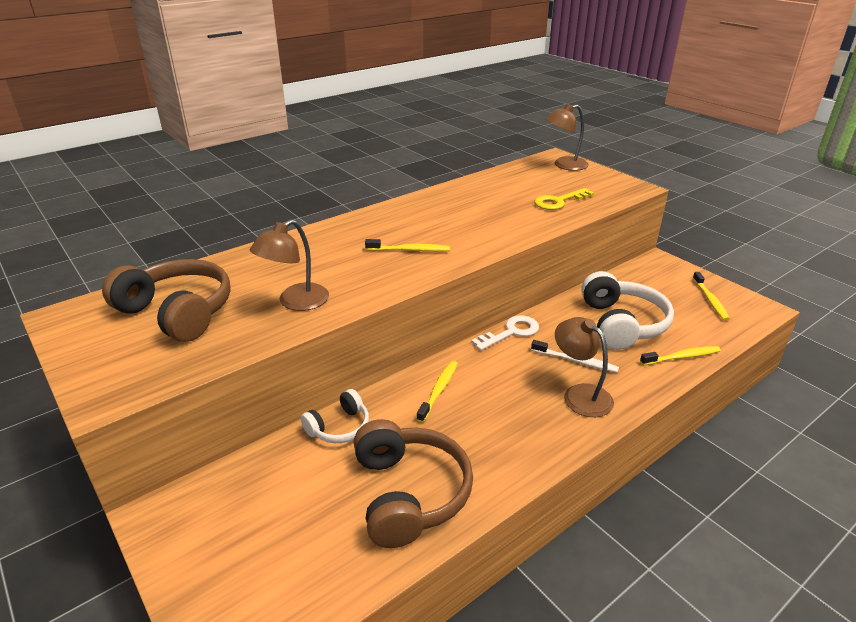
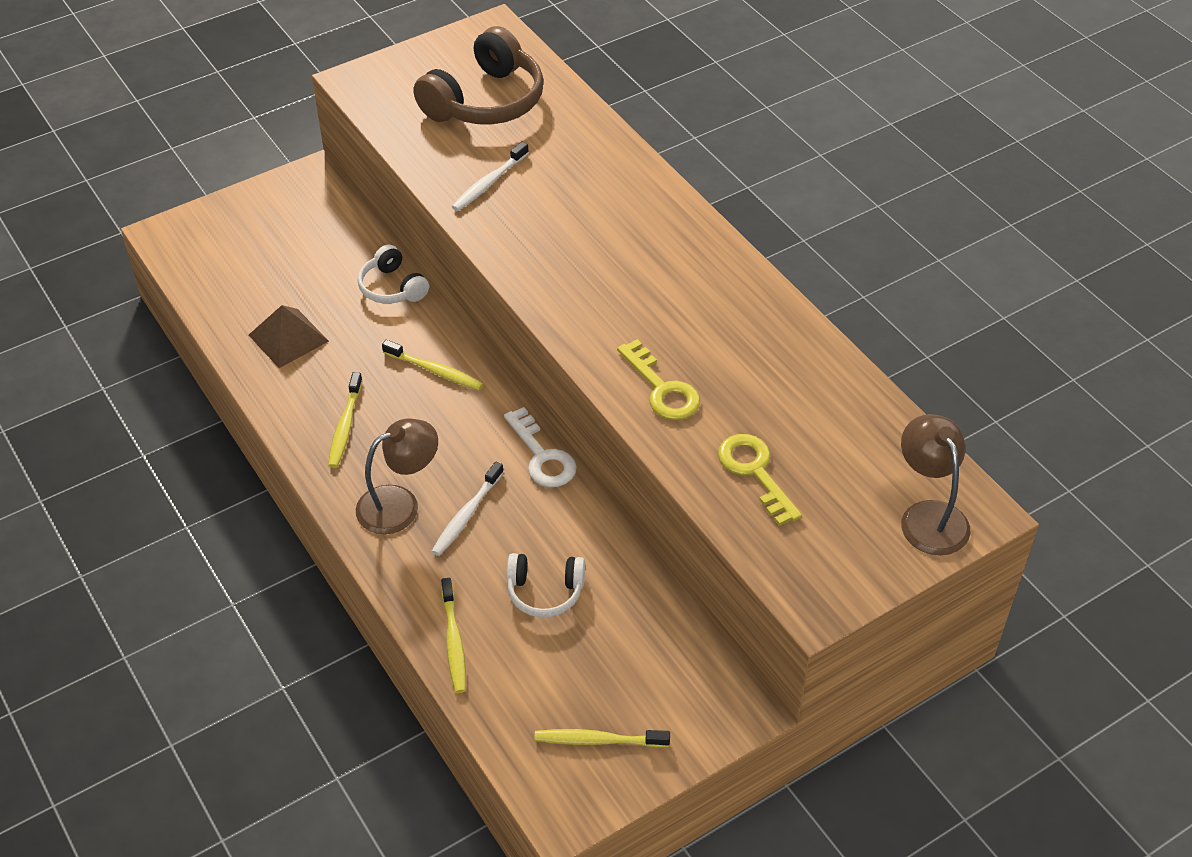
camera: 95 degrees right, 15 degrees up
(295, 302) = (489, 183): brown lamp -> white toothbrush
(409, 493) = (288, 338): brown headphones -> brown pyramid
(410, 250) = (600, 280): yellow toothbrush -> yellow toothbrush (345, 426)
(506, 227) = (662, 389): none -> yellow key
(621, 324) = (545, 592): white headphones -> white headphones, size x0.55

